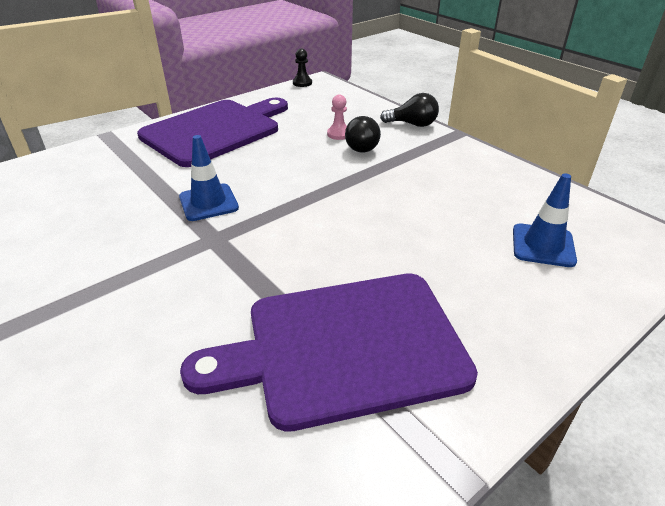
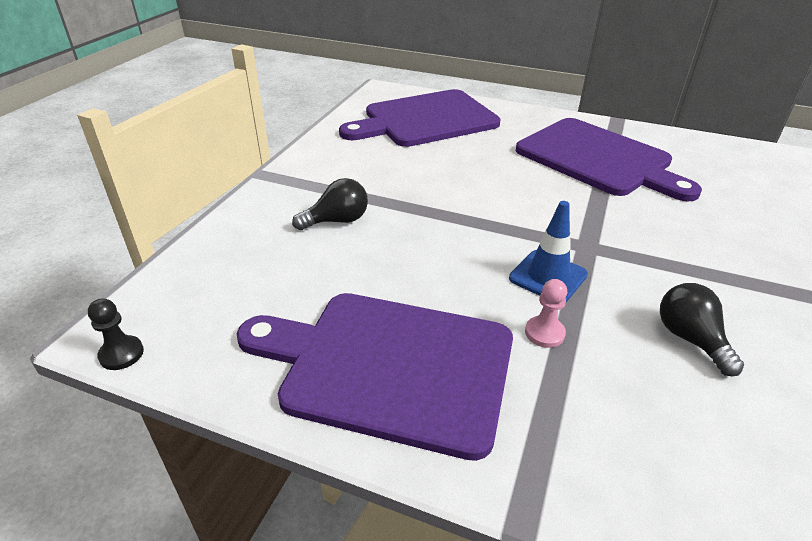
camera: 120 degrees left, 0 degrees up
(338, 134) = (316, 246): pink pawn -> pink pawn (544, 333)
(412, 124) = (253, 203): black light bulb -> black light bulb (690, 339)
(543, 245) = (425, 120): blue traffic cone -> purple cutting board

